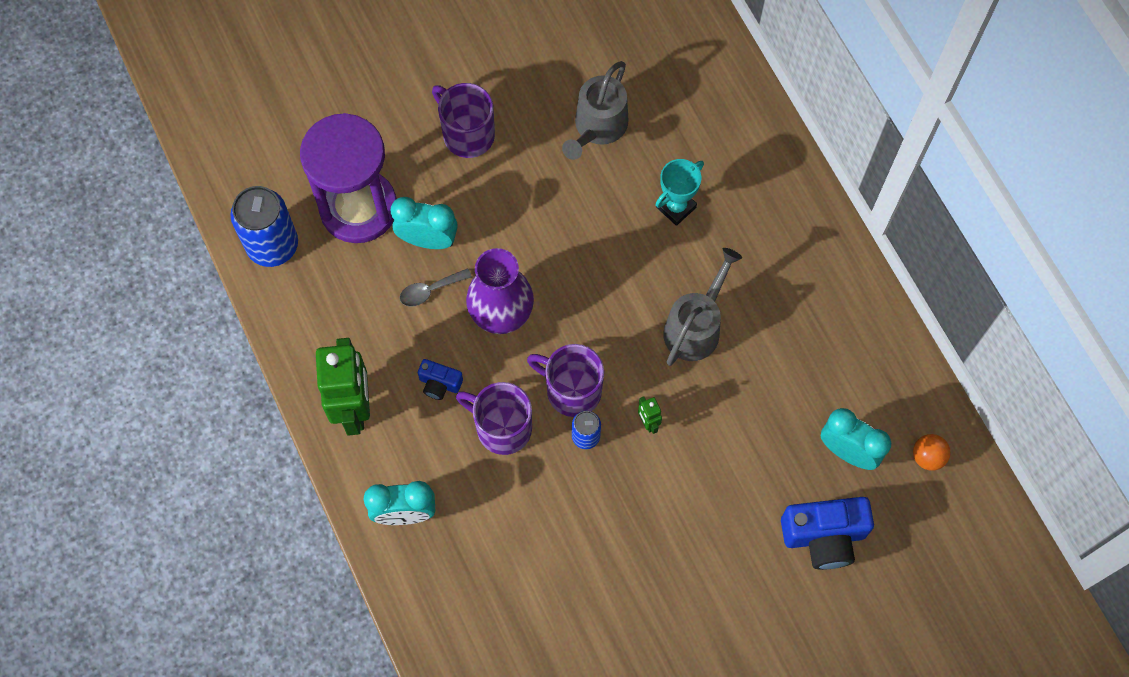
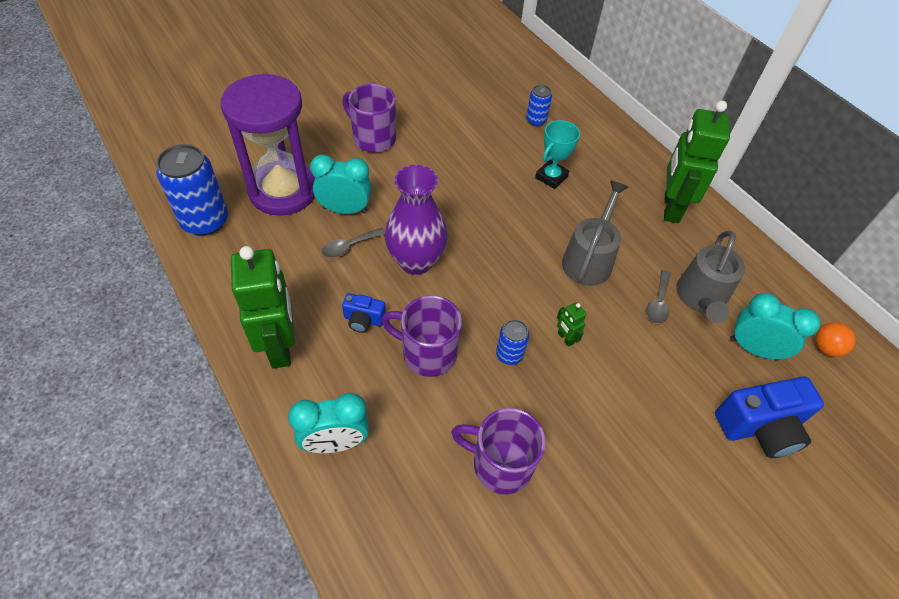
camera: 10 degrees left, 15 degrees down
(572, 390) = (489, 316): purple mug -> purple mug (500, 464)
(598, 127) = (478, 130): grey watering can -> grey watering can (701, 298)
(674, 115) = (536, 120): none -> blue can
(759, 388) = (658, 303): none -> grey spoon
(810, 262) = (671, 208): none -> green robot

